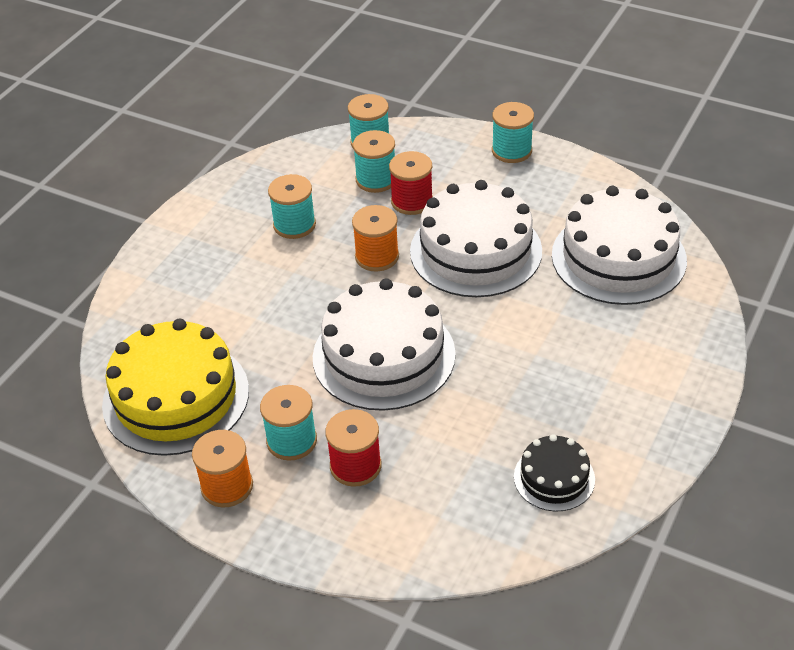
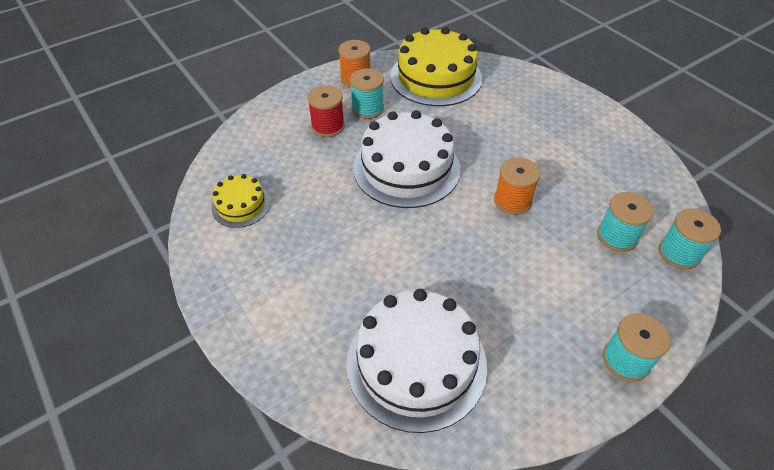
camera: 115 degrees right, 5 degrees up
(294, 225) = (576, 169): turquoise spool -> none
(412, 201) = (574, 248): red spool -> none
(475, 251) = (485, 262): white cake -> none
(554, 478) = (241, 205): black cake -> yellow cake

